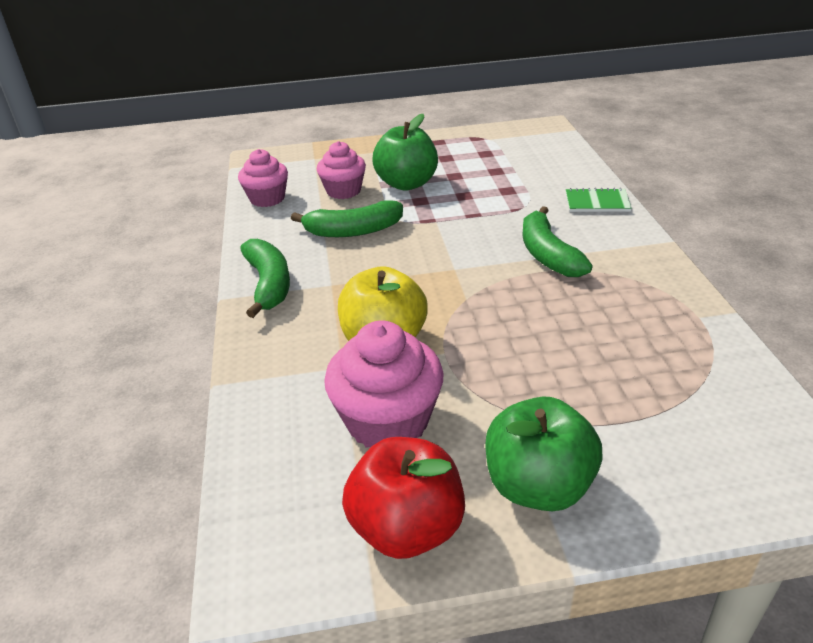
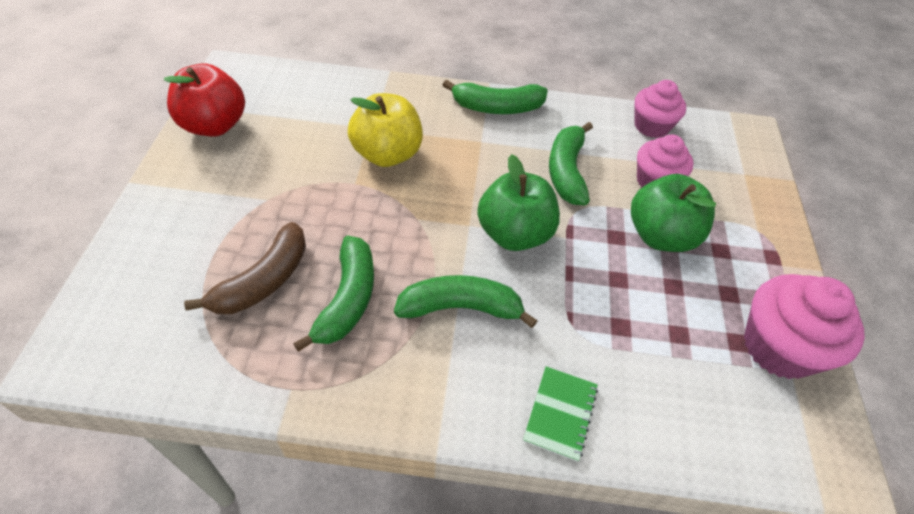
camera: 100 degrees right, 15 degrees up
(387, 421) = (302, 137): pink cupcake -> pink cupcake (778, 347)
(538, 486) = (196, 189): green apple -> green apple (514, 234)
(590, 313) = (347, 299): none -> green banana
(615, 371) = (263, 280): none -> brown banana

